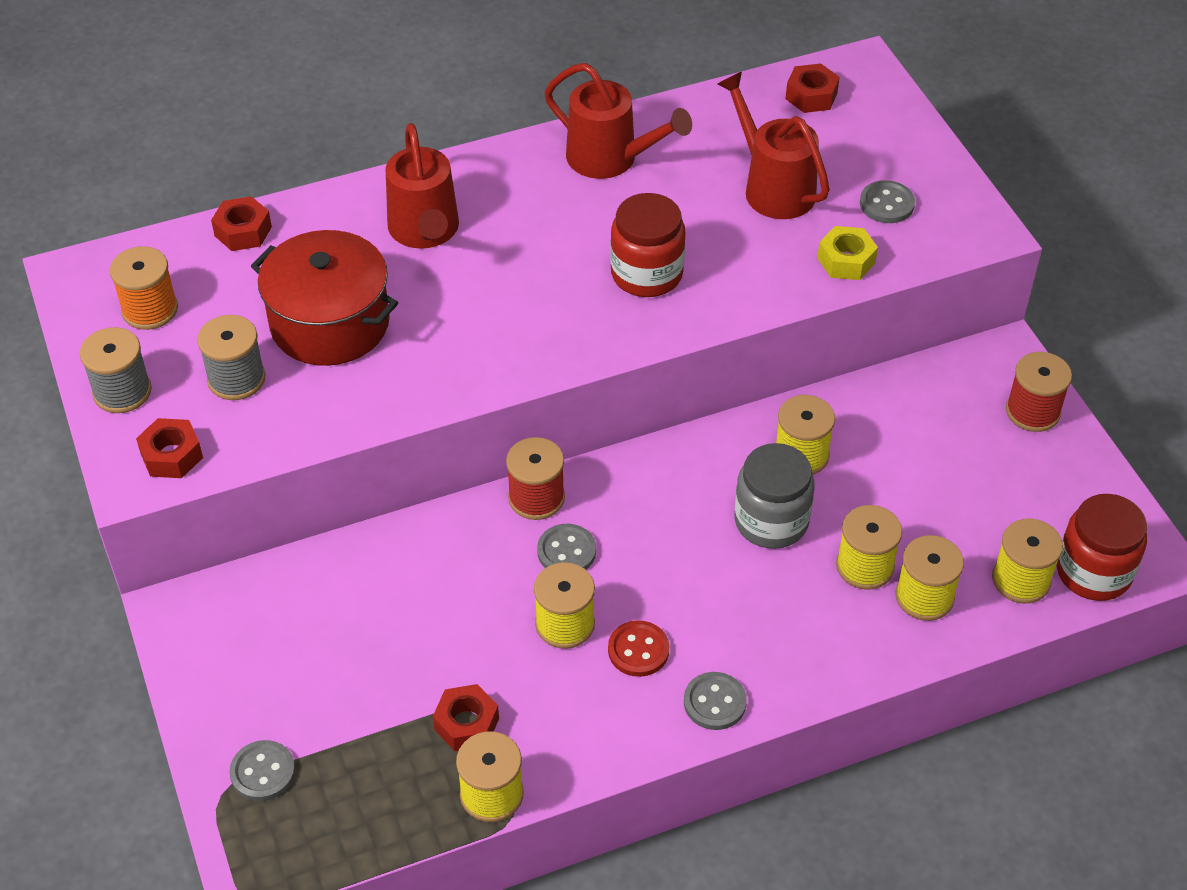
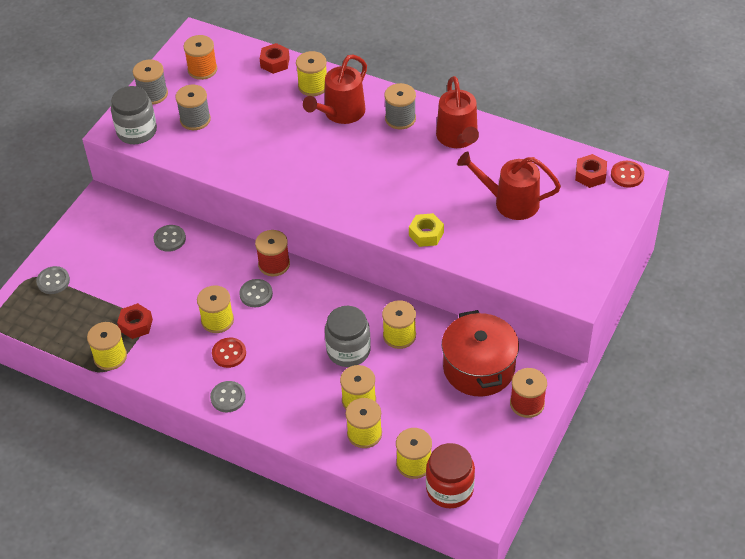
camera: 50 degrees right, 0 degrees up
(171, 455) = (137, 131): red nut -> grey jar
(330, 323) = (255, 123): red pot -> red pot (479, 368)
(339, 224) = (313, 86): none -> yellow spool
(509, 185) = (400, 119): none -> grey spool
(646, 274) = (401, 198): red jar -> none
(772, 187) = (510, 202): red watering can -> red watering can turned 90 degrees counterclockwise
(846, 260) = (493, 258): yellow nut -> yellow nut (426, 234)
(847, 69) = (627, 175): none -> red button
(886, 204) = (550, 248): grey button -> grey button (170, 239)

